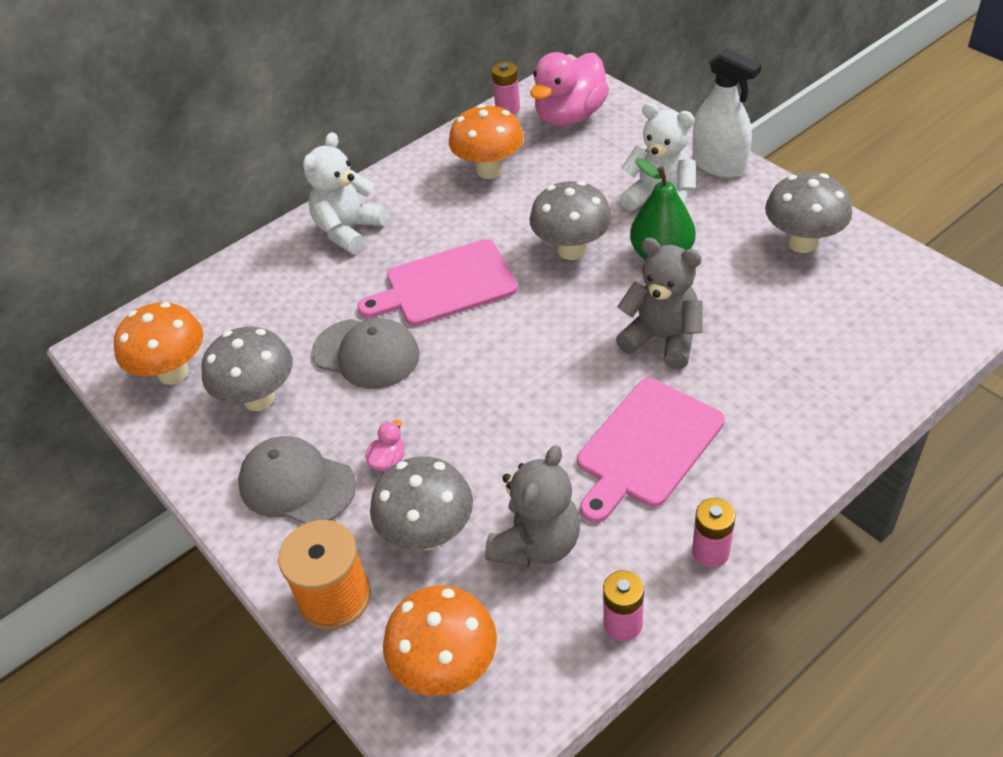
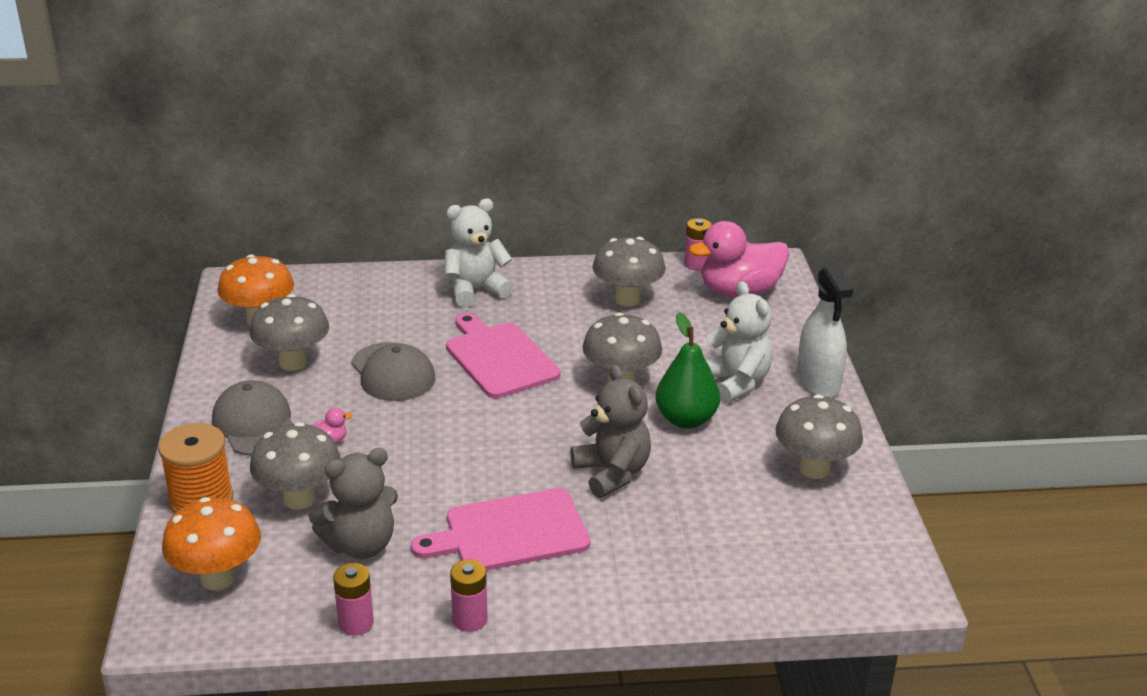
camera: 30 degrees right, 15 degrees down
(445, 285) = (499, 358): pink cutting board -> pink cutting board turned 45 degrees clockwise
(489, 170) = (627, 299): orange mushroom -> grey mushroom

